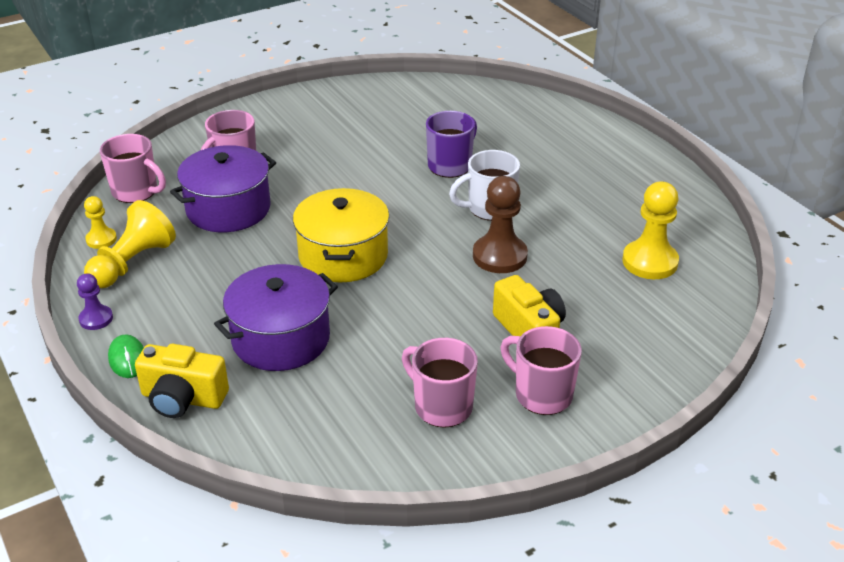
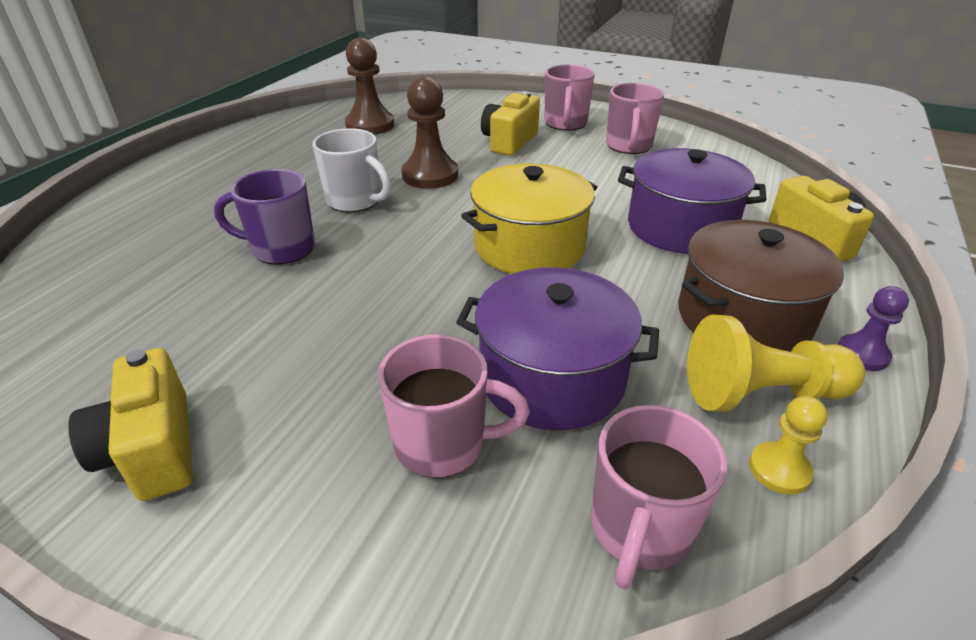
camera: 125 degrees left, 0 degrees up
(127, 359) = (848, 294): green mouse -> none
(136, 192) = (639, 529): pink mug -> pink mug turned 150 degrees counterclockwise
(175, 297) = (743, 317): none -> brown pot
(320, 107) = (153, 449): none -> yellow camera
(650, 262) = (370, 125): yellow pawn -> brown pawn

